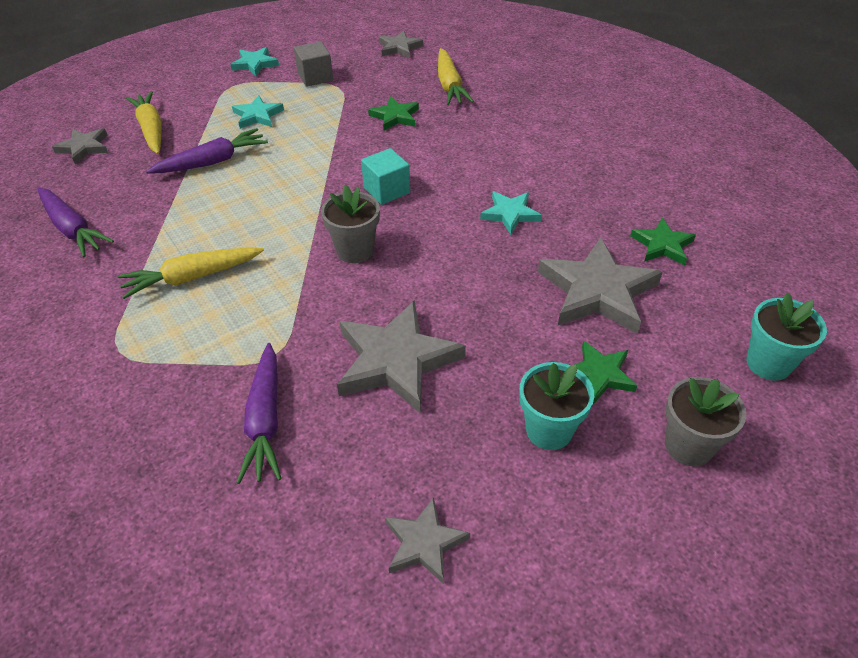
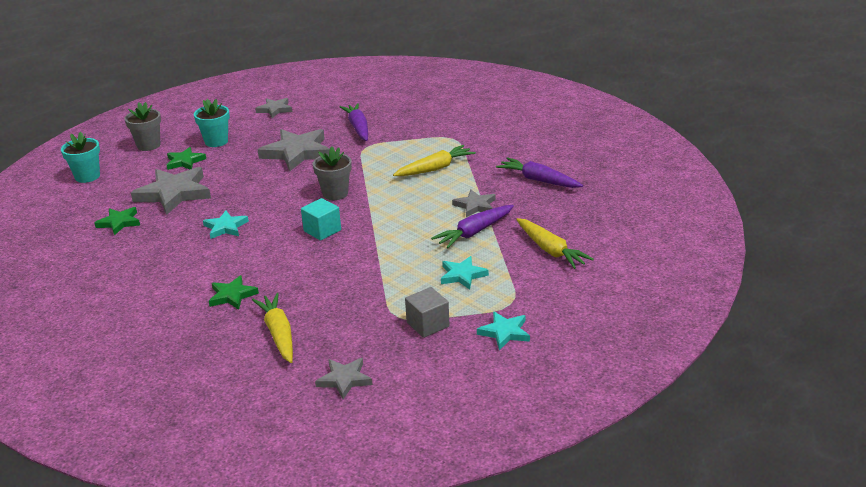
camera: 170 degrees right, 15 degrees down
(84, 148) = (593, 229): grey star -> grey star (475, 206)
(395, 117) = (329, 291): green star -> green star (232, 295)

